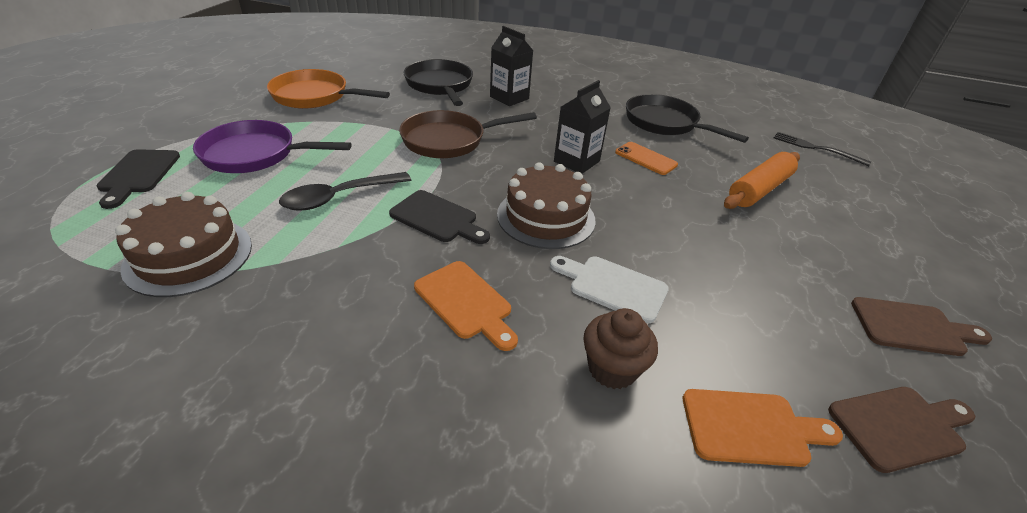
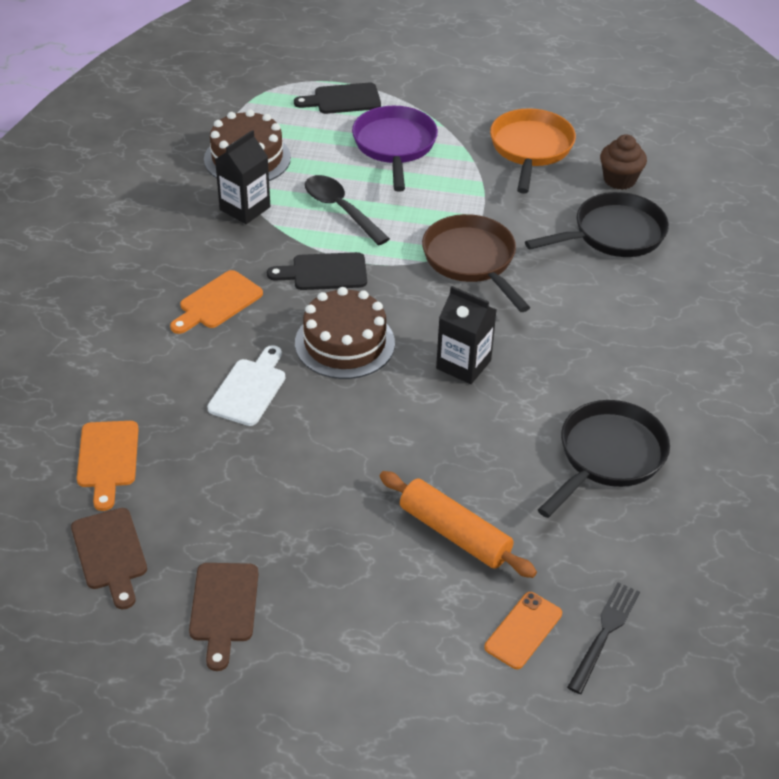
camera: 85 degrees right, 5 degrees up
(437, 218) = (324, 272): black cutting board -> black cutting board turned 60 degrees clockwise
(509, 98) = (610, 298): black carton -> black carton (245, 208)
(612, 368) = (157, 385): brown cupcake -> brown cupcake (619, 180)
(645, 158) = (494, 428): orange phone -> orange phone (523, 630)

